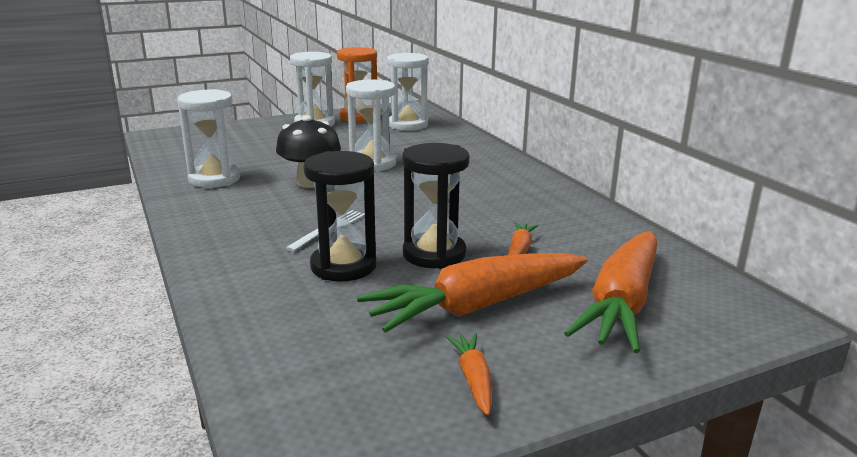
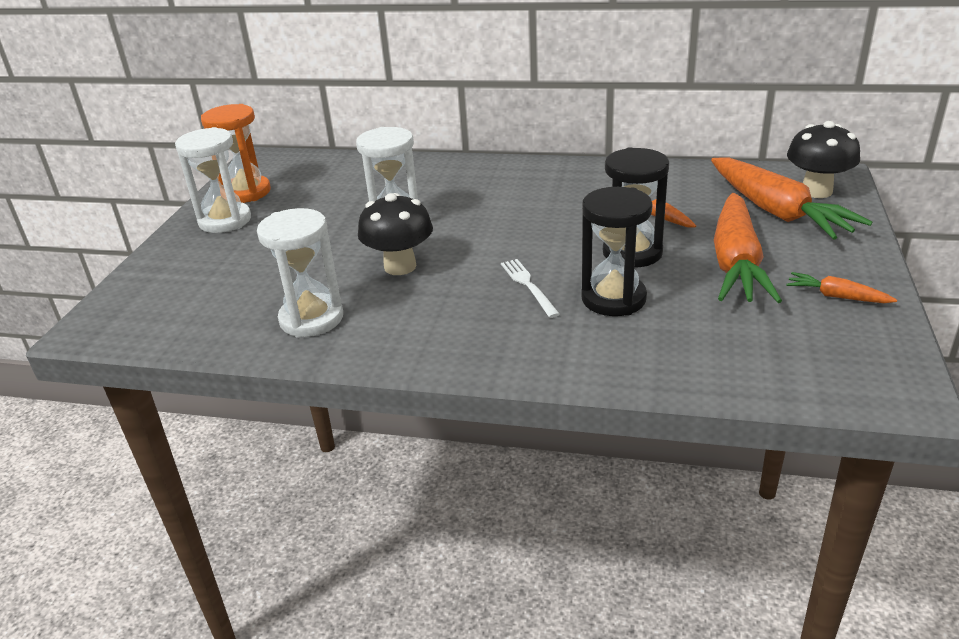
camera: 50 degrees left, 10 degrees up
(407, 125) = (314, 176): white hourglass -> none
(711, 316) = (816, 191): none -> black mushroom

